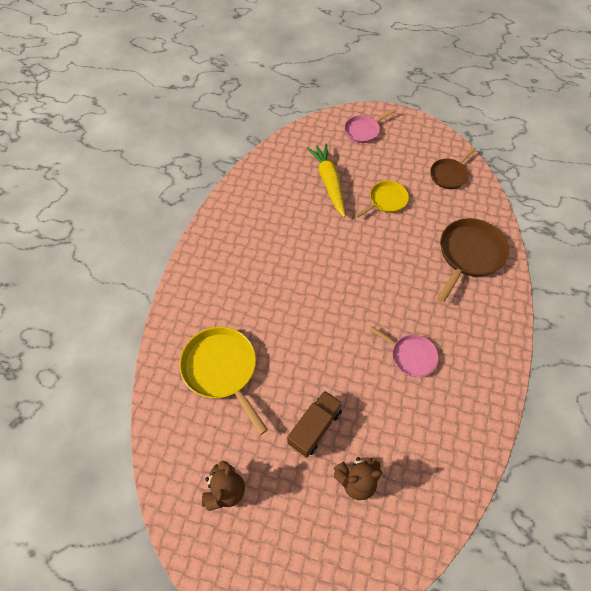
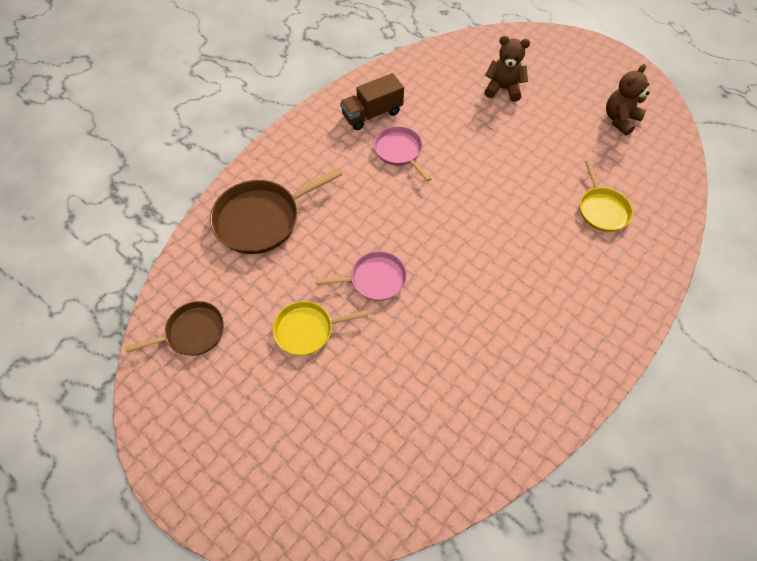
camera: 155 degrees left, 0 degrees up
(221, 369) = (602, 210): yellow pan -> yellow pan, size x0.61
(315, 427) = (523, 132): brown truck -> brown truck (372, 114)
(329, 183) = (369, 396): yellow carrot -> none
(363, 131) = (254, 479): pink pan -> pink pan (375, 279)

